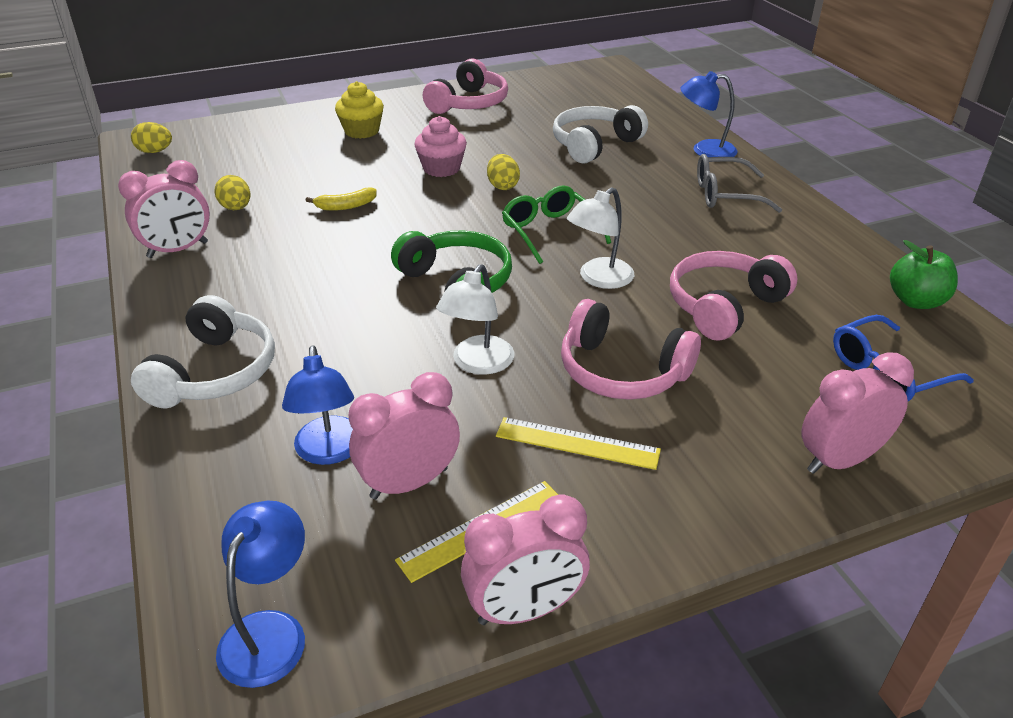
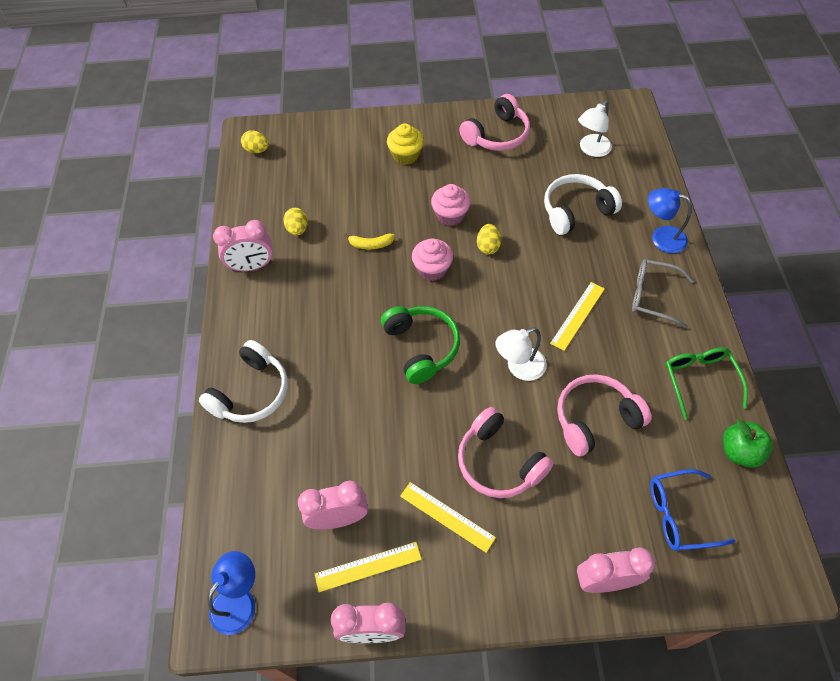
camera: 20 degrees right, 20 degrees up
(329, 452) = (301, 479): blue lamp -> none
(439, 214) = (432, 269): none -> pink cupcake
(477, 364) = (410, 429): white lamp -> white lamp (591, 150)
(550, 231) = (504, 308): green glasses -> green glasses (699, 380)
(646, 223) = (577, 315): none -> yellow ruler

